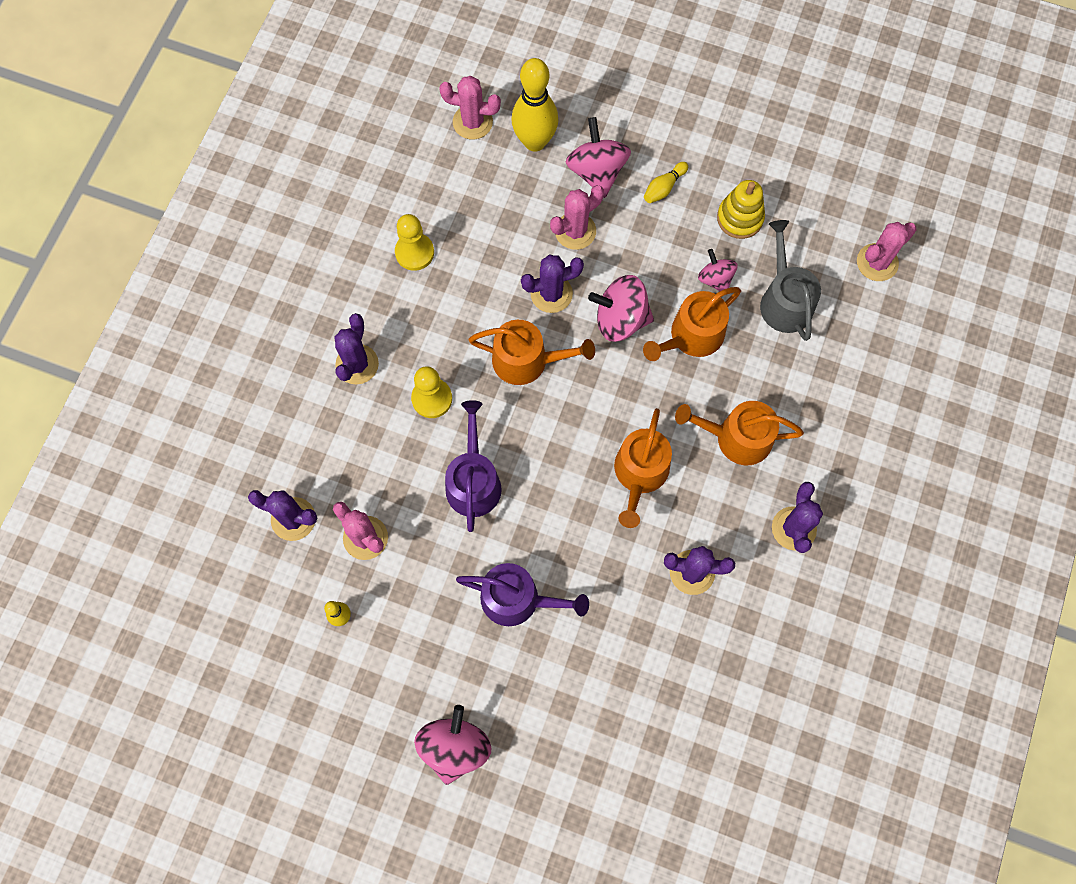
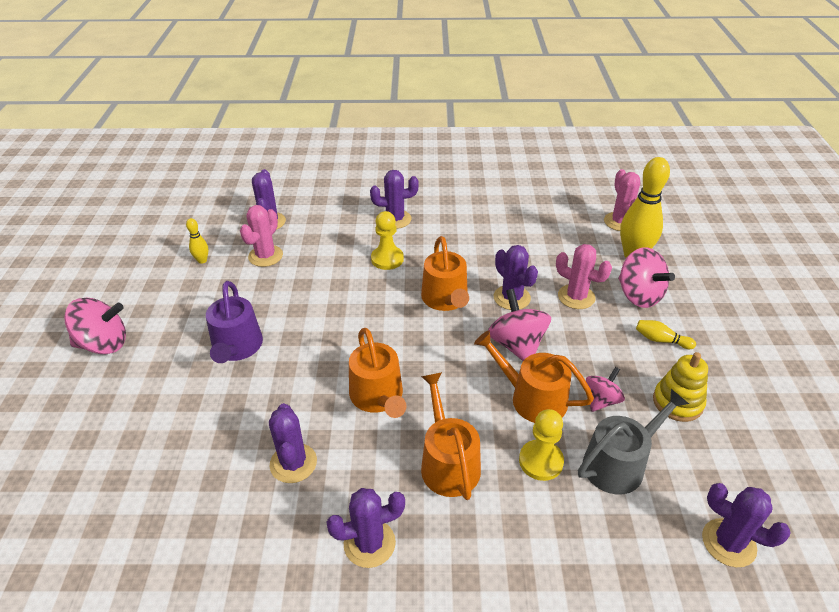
camera: 70 degrees right, 30 degrees down
(414, 252) = (496, 222): yellow pawn -> yellow pawn (541, 461)
(473, 481) = (329, 297): purple watering can -> none
(597, 172) = (639, 295): pink spinning top -> pink spinning top turned 90 degrees clockwise
(640, 474) = (378, 397): orange watering can -> orange watering can turned 105 degrees counterclockwise
(877, 262) = (728, 543): pink cactus -> purple cactus

